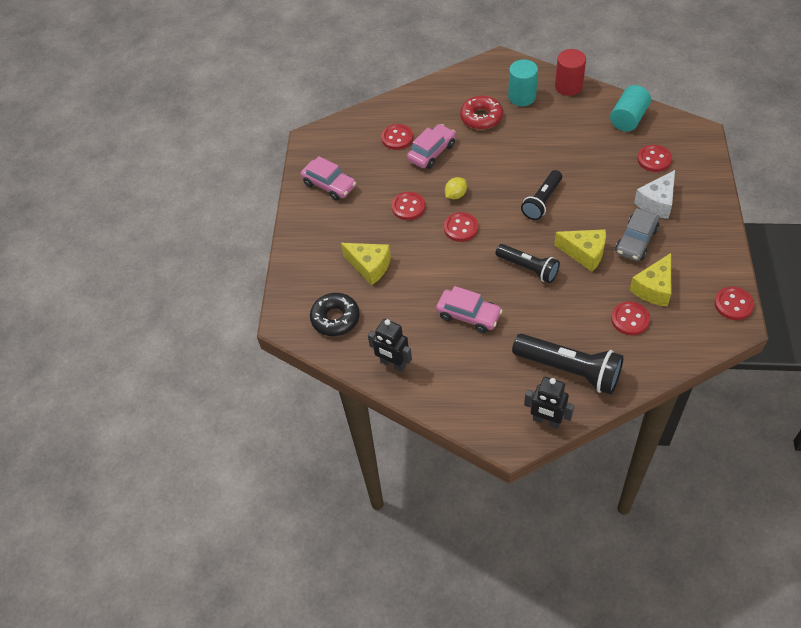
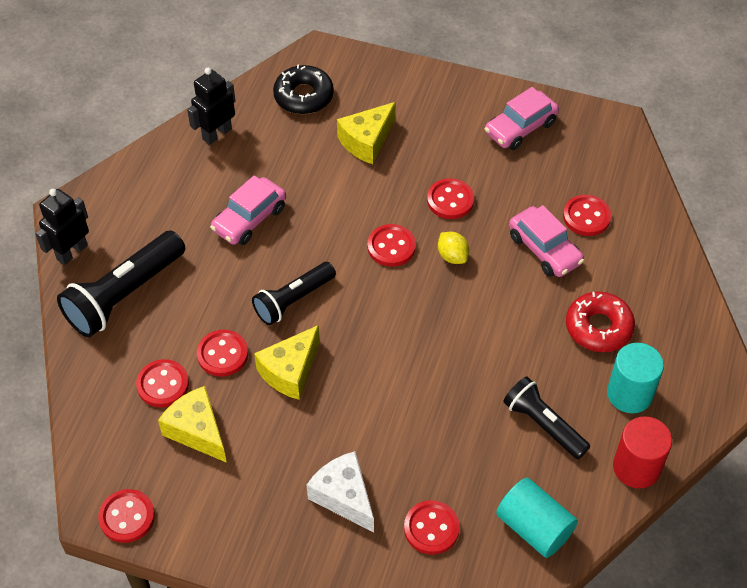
camera: 100 degrees right, 0 degrees up
(542, 201) = (402, 352): black flashlight -> black flashlight (543, 425)
(590, 294) = (222, 354): none -> red button
(636, 241) = (285, 441): grey car -> none

